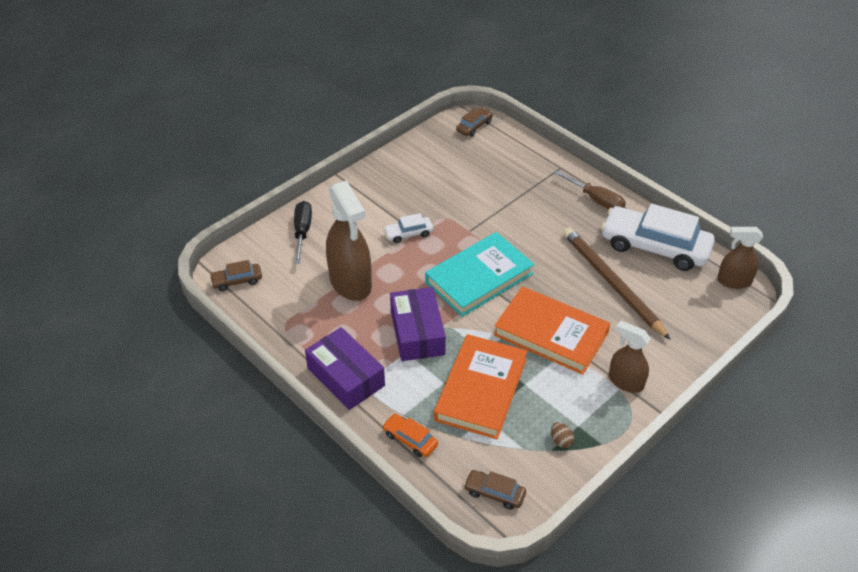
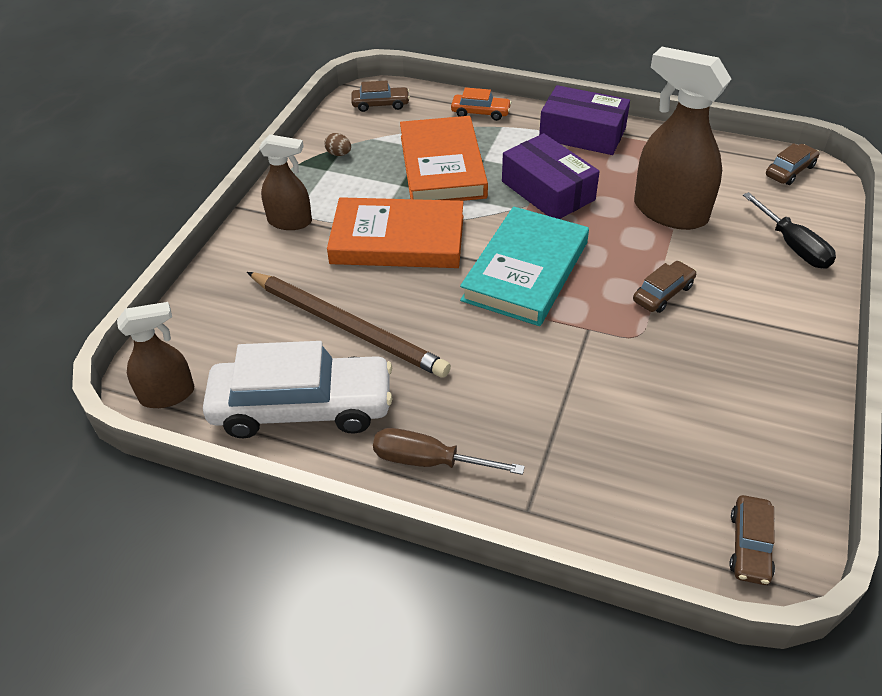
camera: 155 degrees right, 0 degrees up
(408, 234) = (663, 293): white car -> brown car

